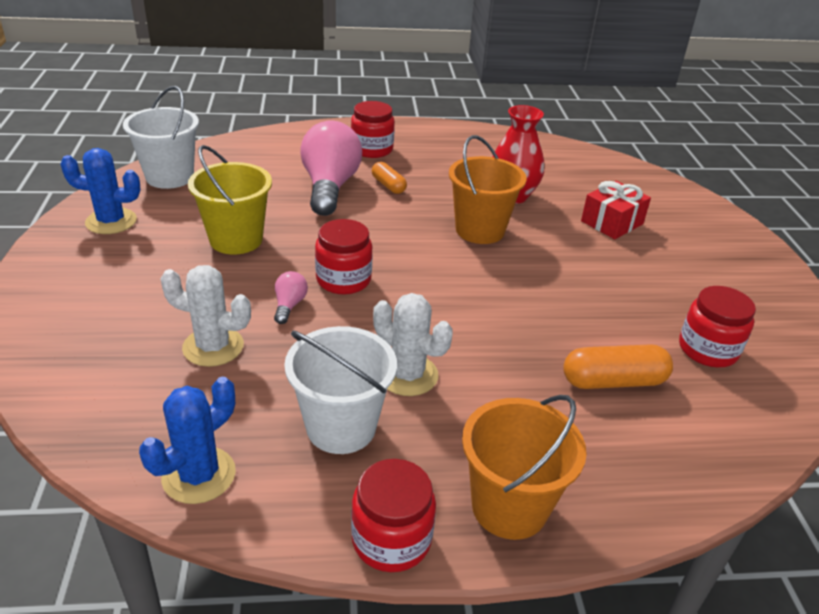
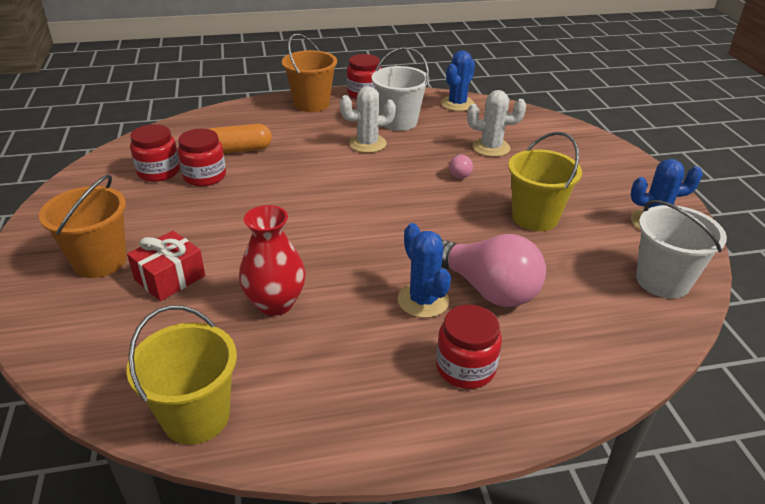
camera: 175 degrees right, 0 degrees up
(330, 187) = (487, 289): pink light bulb -> pink light bulb turned 45 degrees counterclockwise
(343, 280) = (429, 193): red jar -> red jar (204, 176)
(388, 185) = (423, 300): orange capsule -> blue cactus
(407, 375) = (367, 144): white cactus -> white cactus turned 45 degrees counterclockwise
(480, 230) = (317, 252): orange bucket -> orange bucket (100, 261)
(549, 148) = (196, 416): none -> yellow bucket

